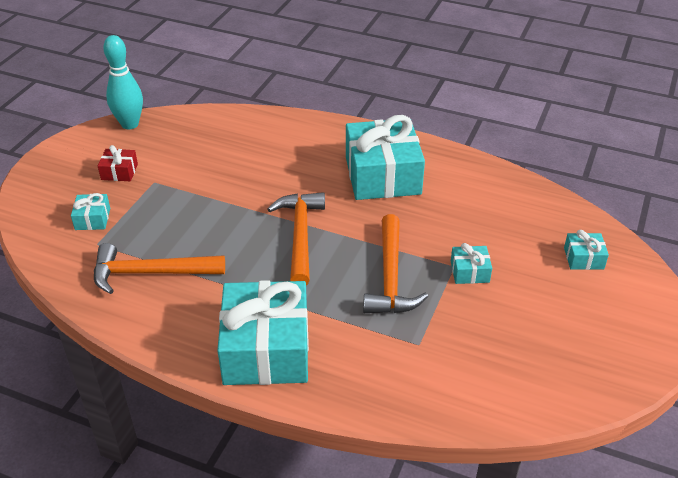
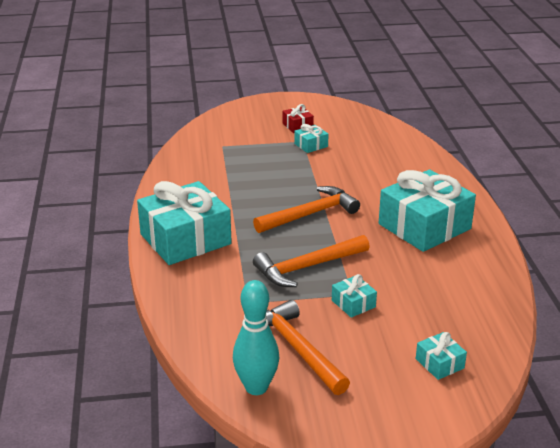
camera: 60 degrees right, 10 degrees down
(92, 219) = (243, 135): turquoise gift -> turquoise gift (311, 145)
(130, 124) = (350, 110): turquoise bowling pin -> turquoise bowling pin (256, 387)
(151, 273) = (214, 173): orange hammer -> orange hammer (297, 349)

